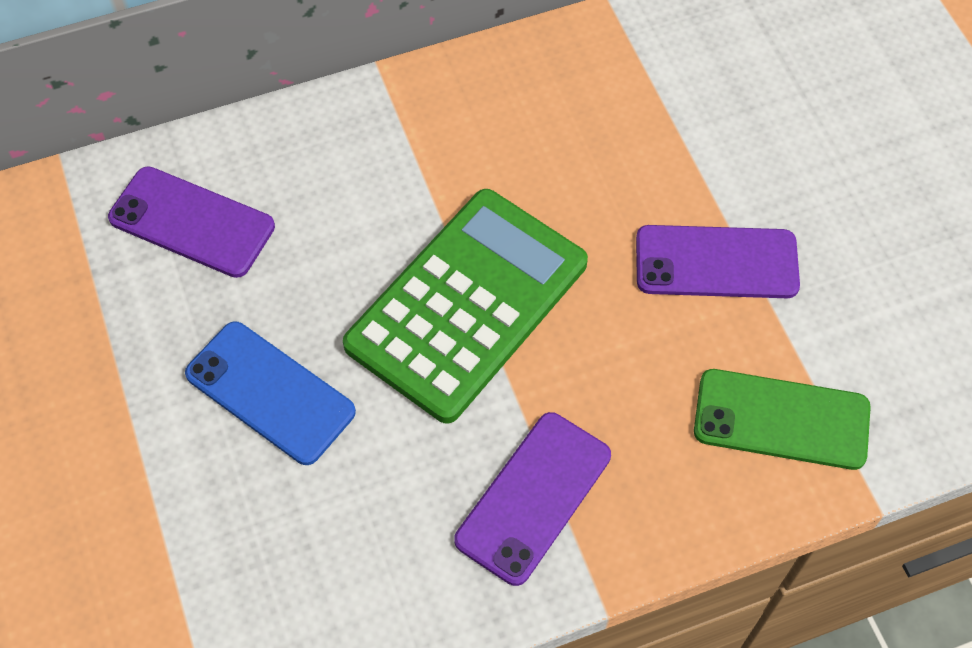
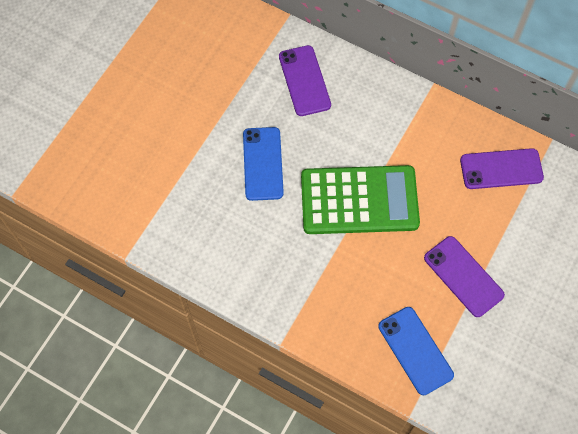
camera: 50 degrees right, 5 degrees up
(533, 497) = (302, 284): purple phone -> purple phone (501, 169)
(781, 420) = (415, 350): green phone -> blue phone

